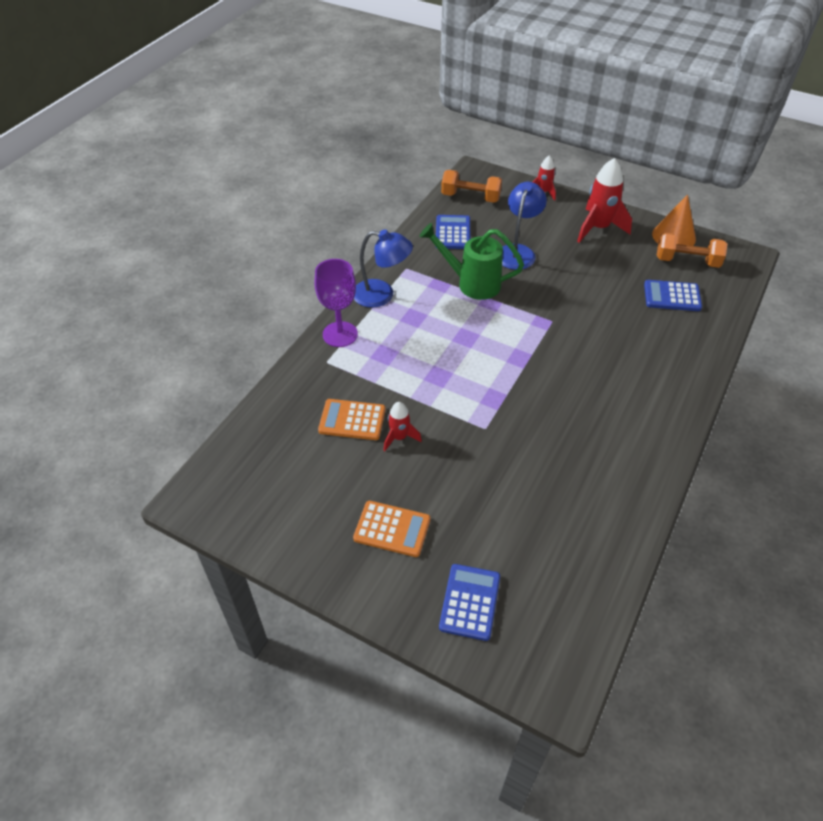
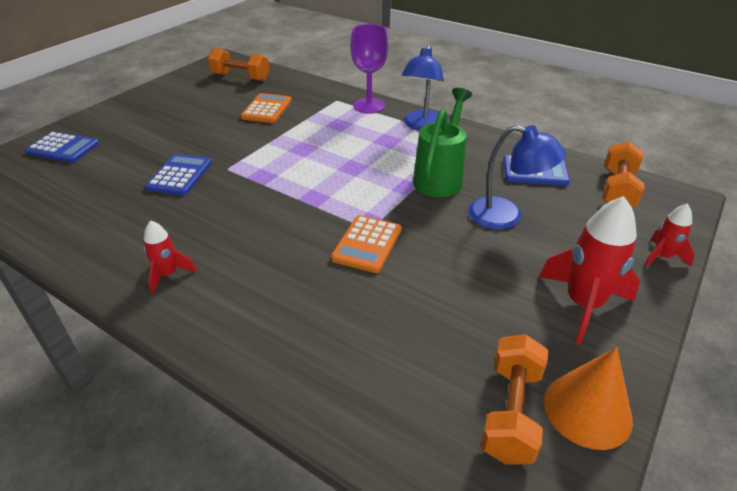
camera: 95 degrees right, 10 degrees down
(258, 465) = (240, 77): none -> orange dumbbell
(392, 529) = (151, 121): orange calculator -> orange calculator (367, 244)
(399, 437) = (238, 127): red rocket -> red rocket (168, 275)
(672, 296) = (411, 364): blue calculator -> blue calculator (179, 175)

